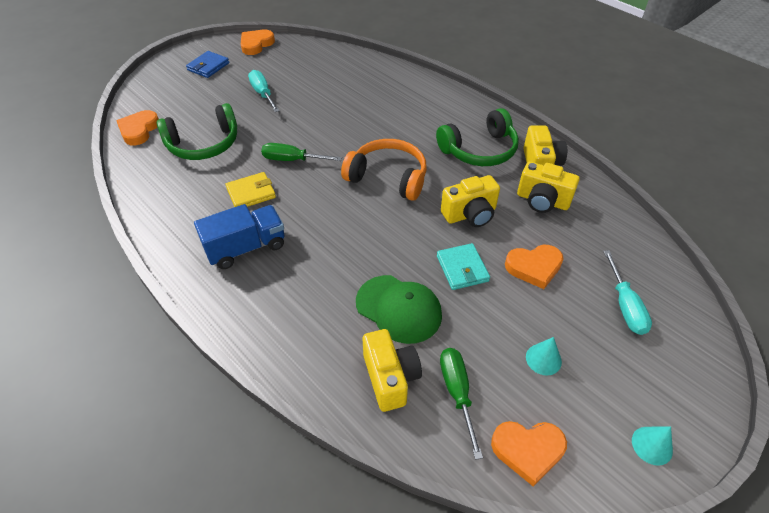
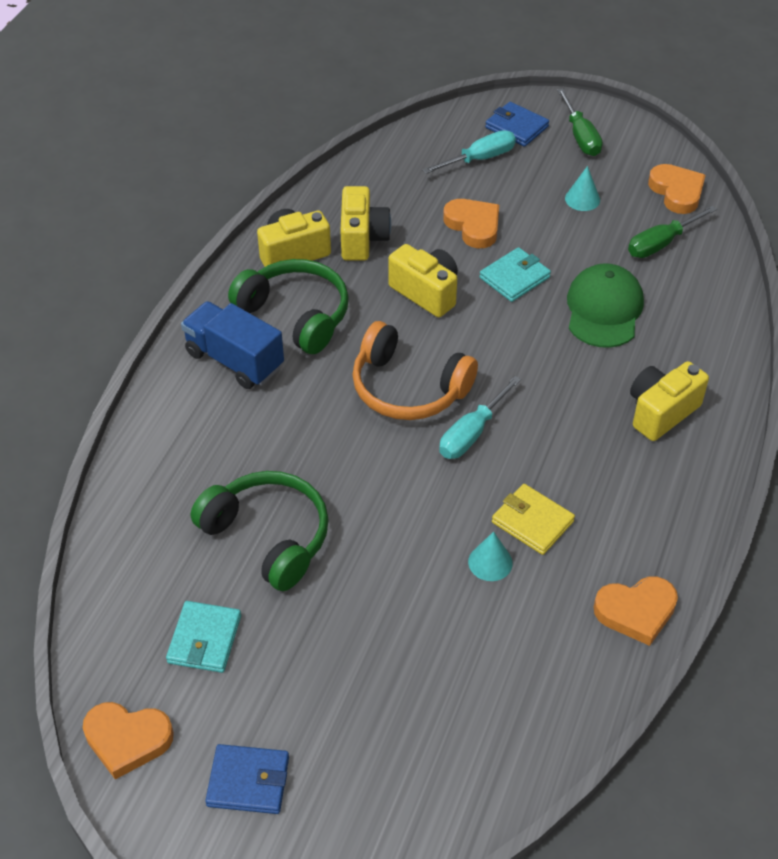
camera: 115 degrees left, 0 degrees up
(139, 130) = (496, 768): orange heart -> orange heart (636, 611)
(204, 144) = (471, 643): green headphones -> green headphones (268, 537)
(246, 248) = (624, 477): blue truck -> blue truck (235, 360)
(262, 93) = (292, 634): turquoise screwdriver -> turquoise screwdriver (471, 433)
(283, 70) = (204, 639): none -> turquoise wallet
(292, 160) = (437, 508): green screwdriver -> green screwdriver (580, 137)
(388, 177) = (408, 388): orange headphones -> orange headphones turned 60 degrees counterclockwise
(390, 378) = (683, 290): yellow camera -> yellow camera (661, 412)
(652, 445) = (615, 130): turquoise cone -> turquoise cone (490, 562)
(671, 355) = (516, 127): none -> blue wallet

